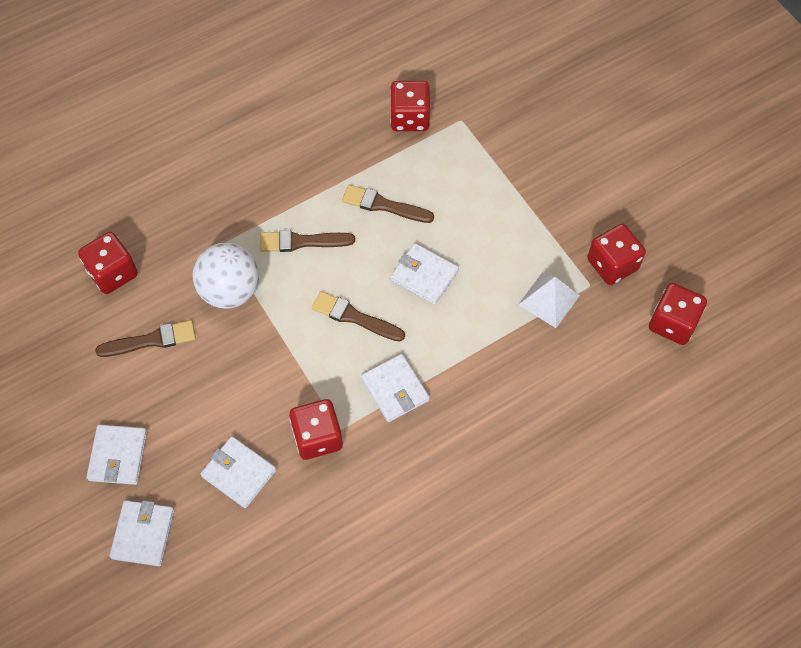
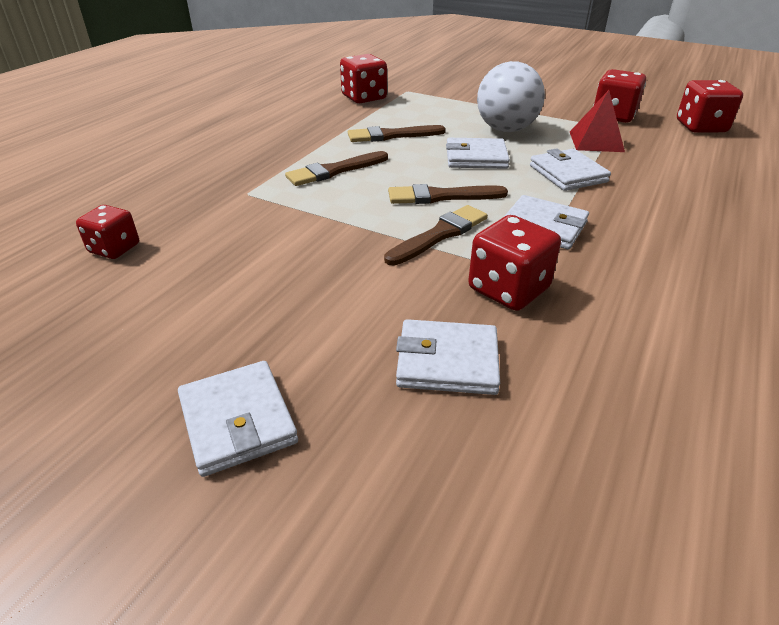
camera: 30 degrees left, 25 degrees down
(113, 273) = (114, 248): red dice -> red dice, size x0.66
(143, 534) = (362, 510): white wallet -> white wallet (567, 174)
(151, 340) = (208, 284): brown brush -> brown brush (439, 235)
(230, 290) = (284, 219): white ball -> white ball (506, 129)
(549, 300) = (596, 141): white pyramid -> red pyramid

